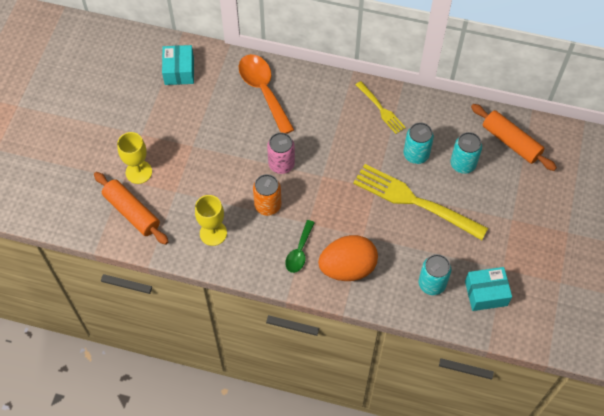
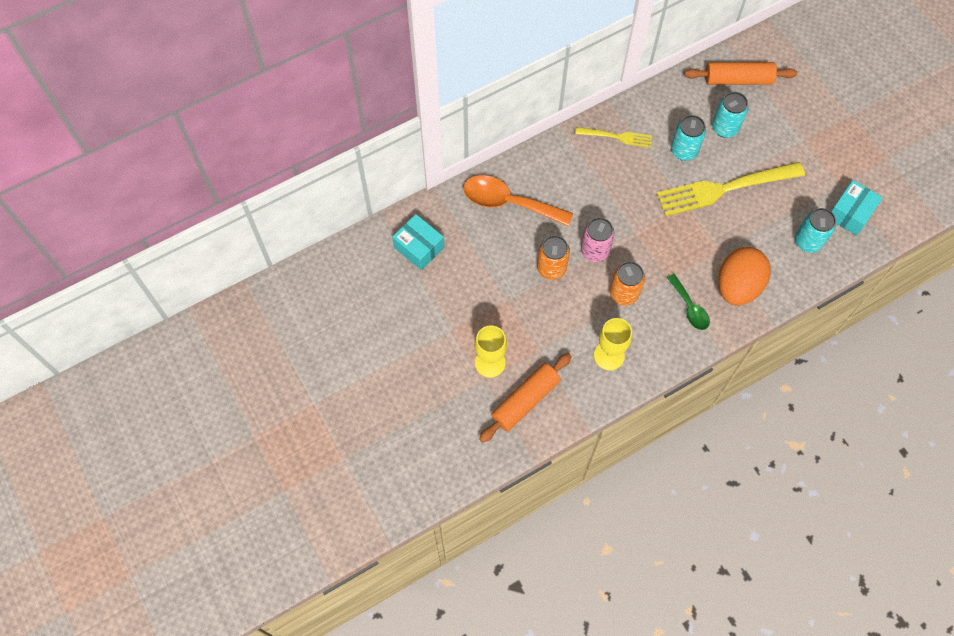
camera: 45 degrees left, 5 degrees up
(132, 212) = (525, 400): orange rolling pin -> orange rolling pin turned 45 degrees counterclockwise
(242, 151) = (551, 268): none -> orange can

